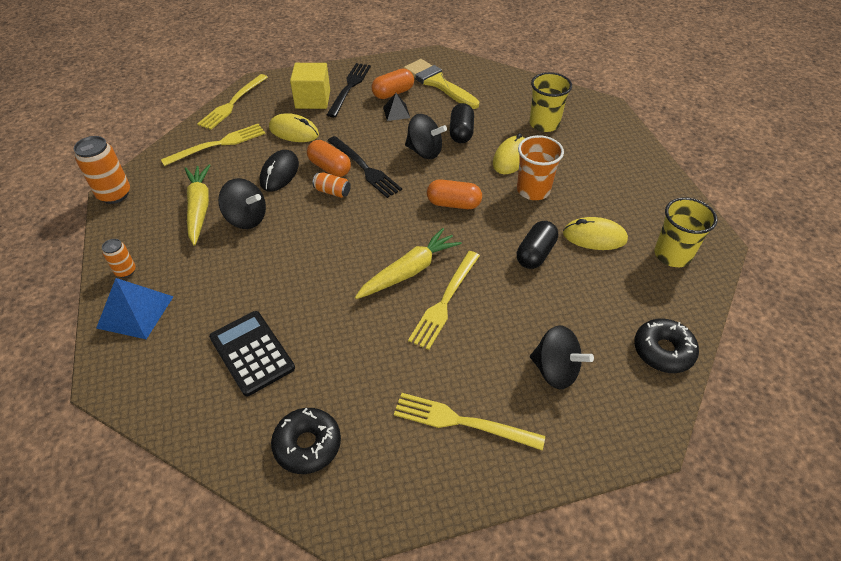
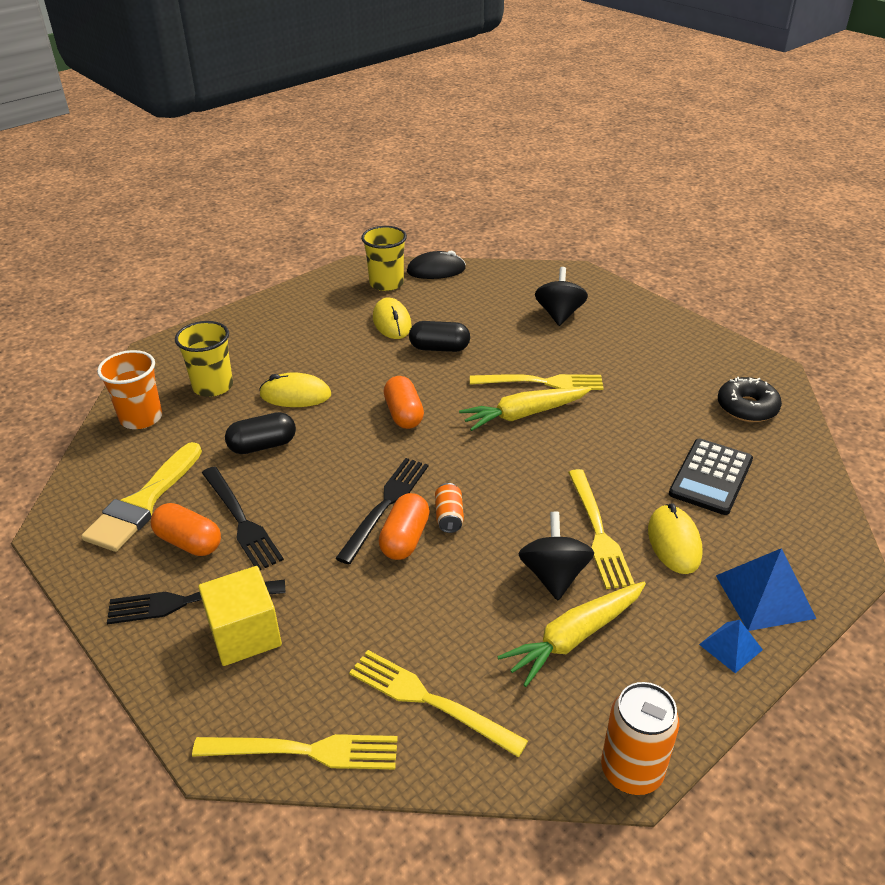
camera: 115 degrees left, 10 degrees down
(126, 271) = (730, 647): orange can -> blue pyramid
(279, 173) = (448, 585): black mouse -> black mouse (436, 270)
(294, 131) = (344, 616): yellow mouse -> yellow mouse (674, 542)
(396, 112) = (241, 520): black pyramid -> black fork
(409, 271) = (524, 414): yellow carrot -> yellow carrot turned 45 degrees counterclockwise
(424, 151) = (320, 464): black spinning top -> none
(462, 421) = (646, 343): yellow fork -> yellow fork (598, 531)
(533, 190) = (345, 368): orange cup -> orange cup (141, 418)
(663, 351) = (497, 276): black donut -> none

